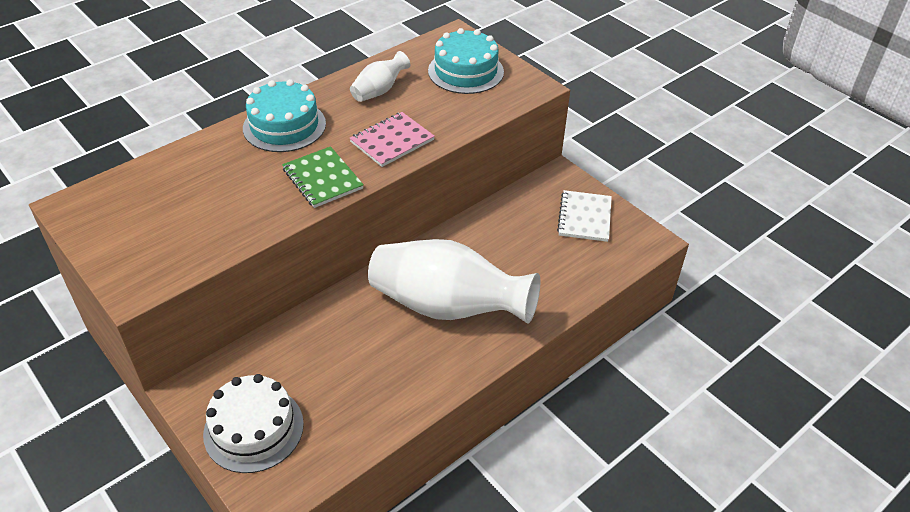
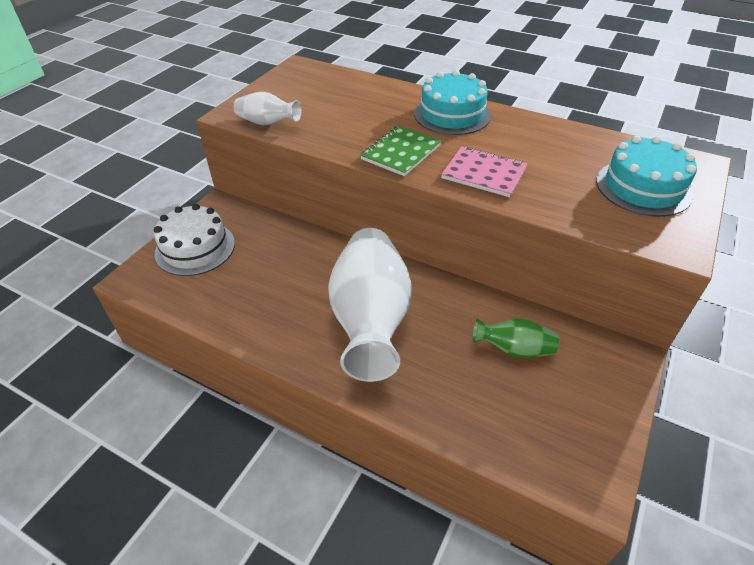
camera: 70 degrees right, 0 degrees up
(379, 91) = (549, 145): white vase -> white vase (267, 123)
(524, 230) = (514, 349): none -> green vase
(584, 217) = (578, 401): white notebook -> none

